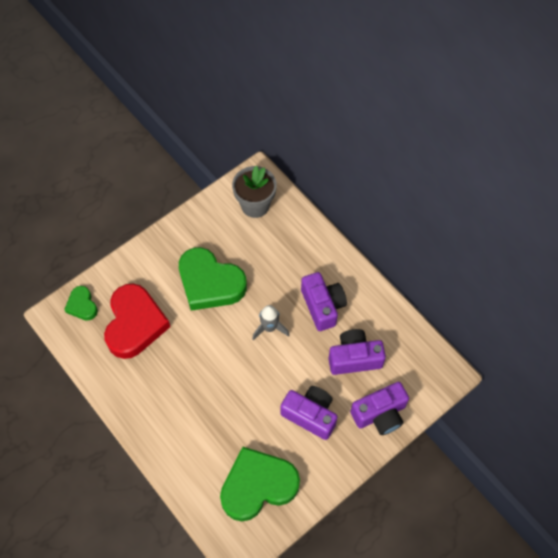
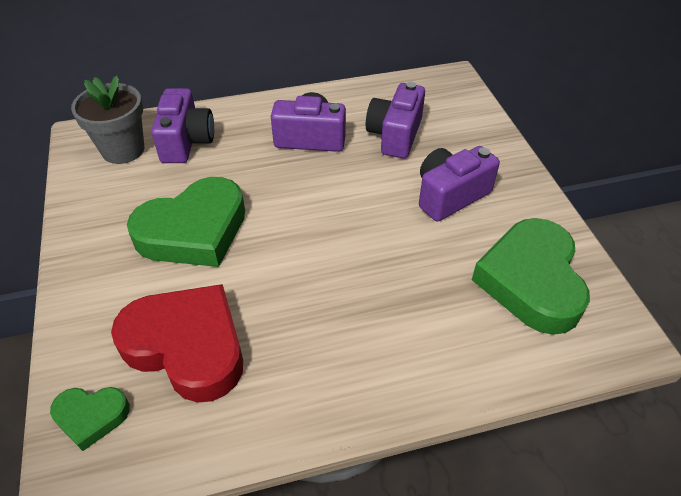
camera: 65 degrees left, 15 degrees down
(269, 328) = (306, 193): grey rocket -> none
(380, 414) = (477, 138): purple camera -> purple camera (186, 142)

